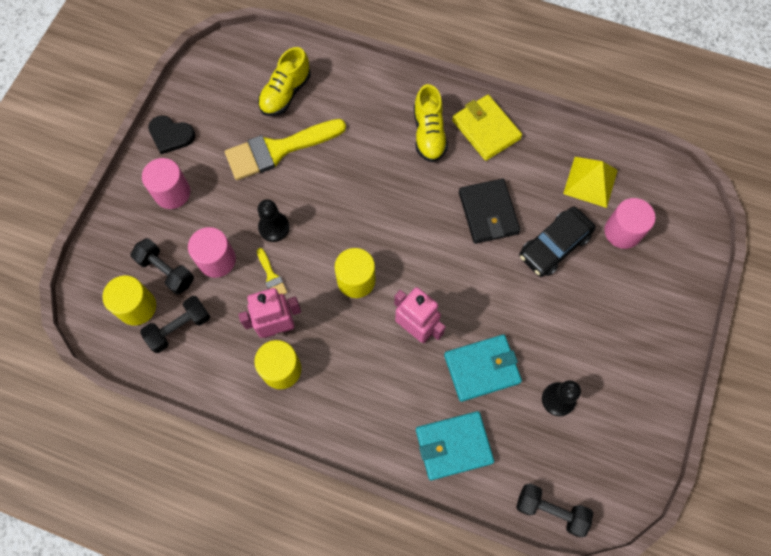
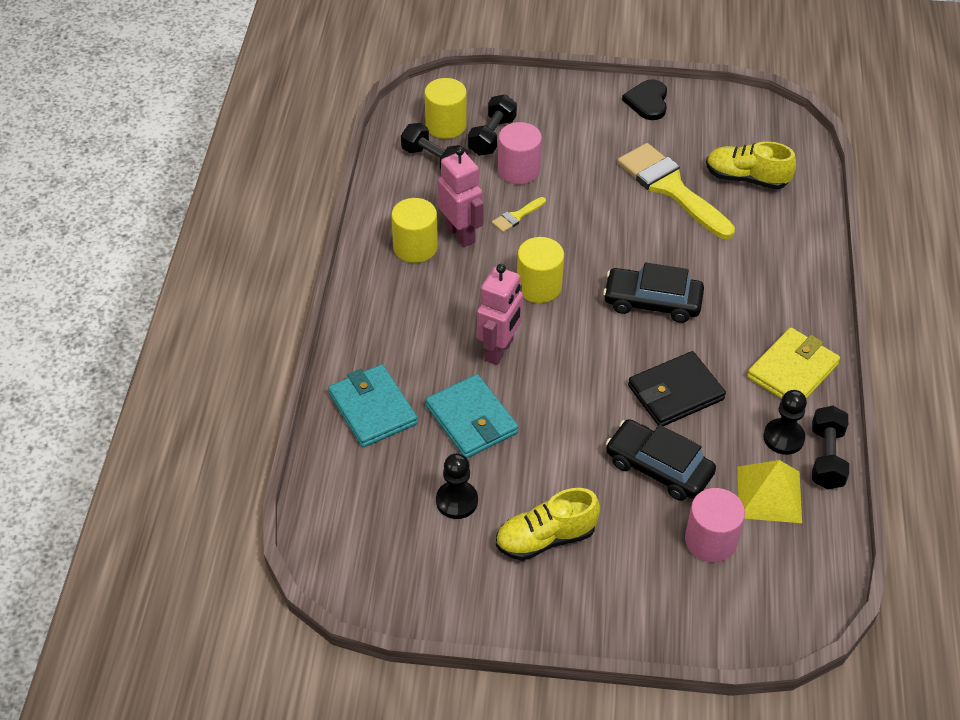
camera: 75 degrees right, 20 degrees down
(172, 193) = (581, 119): pink cylinder -> none
(274, 227) = (574, 206): black pawn -> black pawn (783, 438)
(395, 201) = (652, 302): none -> black car
(429, 134) = (757, 316): yellow shoe -> yellow shoe (545, 538)
(550, 510) = (321, 512): black dumbbell -> black dumbbell (826, 458)

